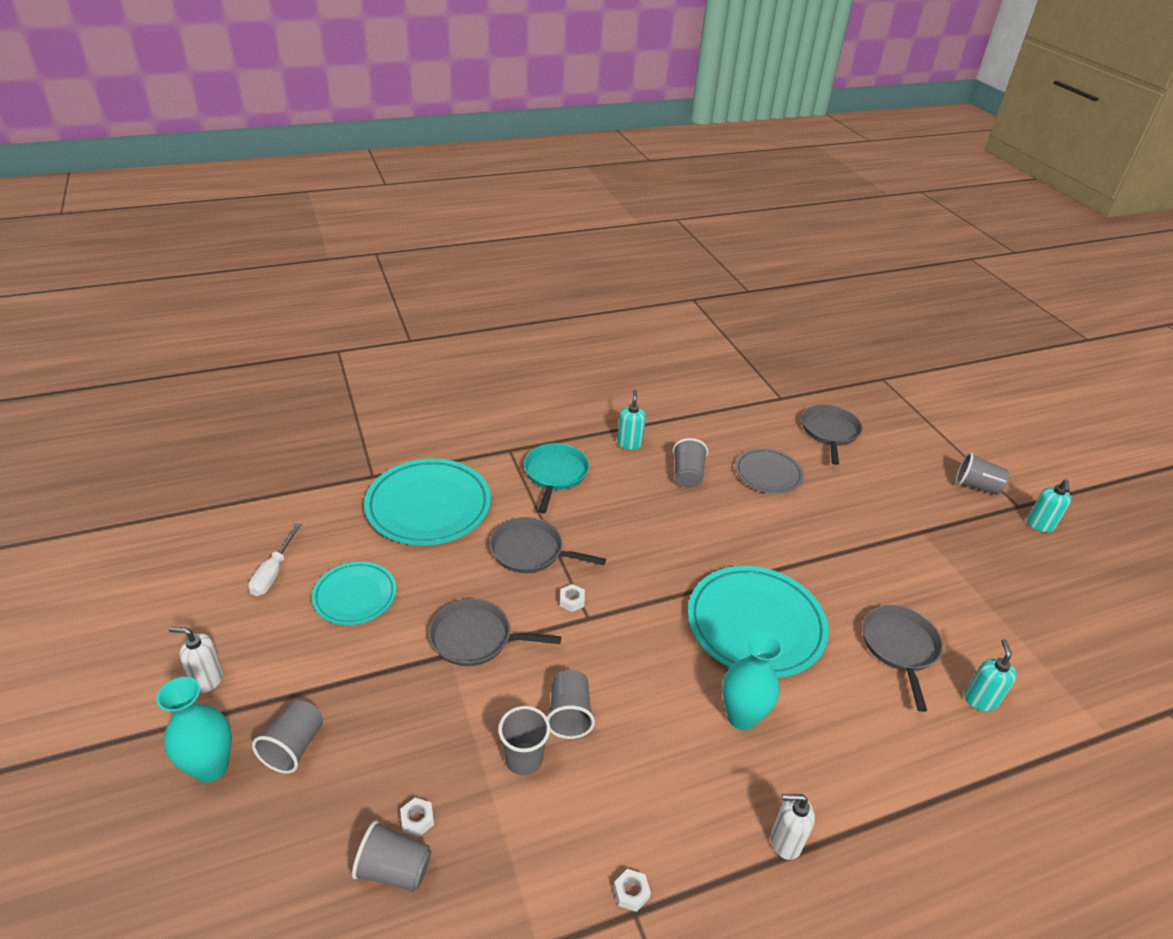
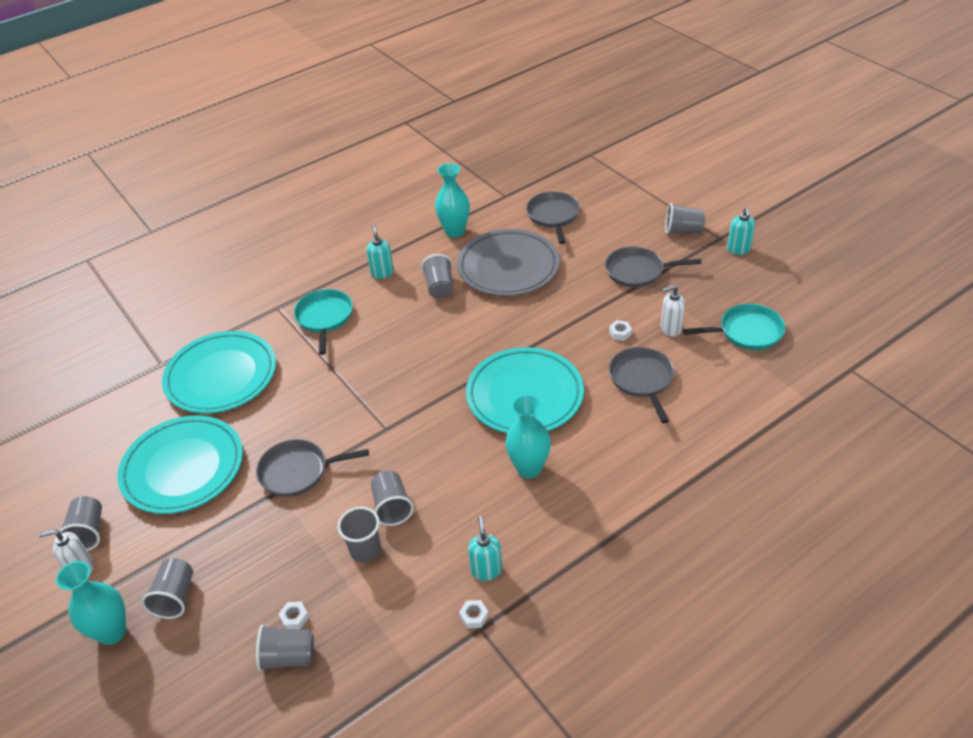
camera: 10 degrees left, 5 degrees up
(231, 638) = (88, 532): none -> grey cup
(273, 572) = (104, 470): white screwdriver -> none
(355, 596) = (183, 468): turquoise plate -> turquoise plate, size x1.70
(530, 551) = (322, 389): grey pan -> grey pan (637, 271)
(572, 601) = (369, 419): white nut -> white nut (620, 333)
(718, 420) = (454, 231): none -> turquoise vase
(768, 474) = (508, 267): grey plate -> grey plate, size x1.70
(785, 841) = (581, 547): white soap dispenser -> white soap dispenser (670, 329)
(980, 700) = (710, 402): turquoise soap dispenser -> turquoise soap dispenser (486, 570)
(1039, 626) = (747, 332): none -> turquoise pan

